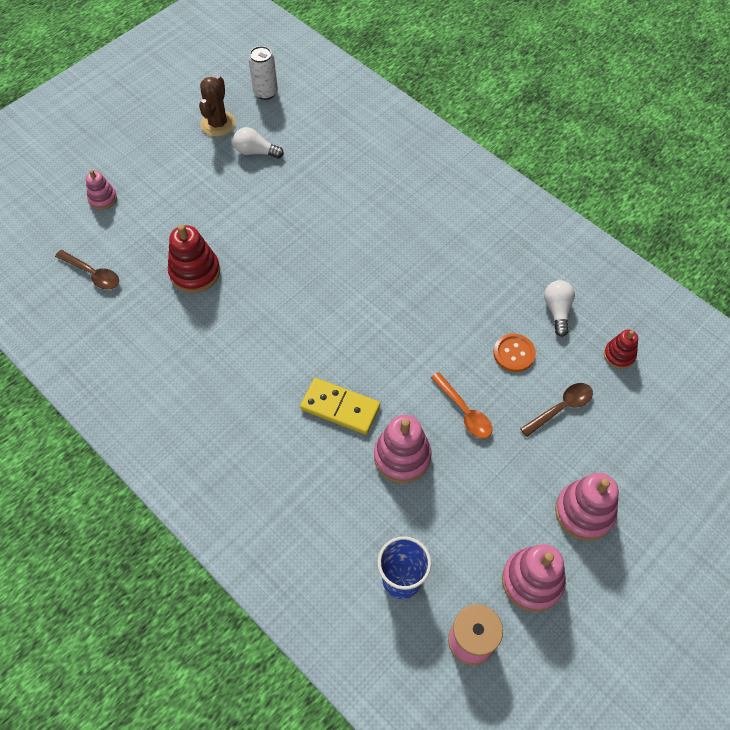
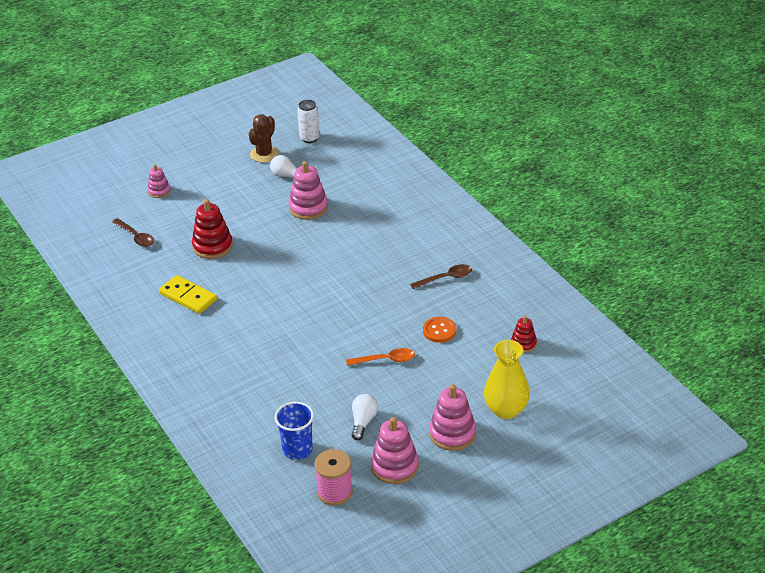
camera: 15 degrees right, 20 degrees down
(340, 407) = (291, 343): yellow domino -> yellow domino (188, 296)
(402, 456) = (326, 379): pink stacking toy -> pink stacking toy (308, 208)
(464, 411) = (385, 360): orange spoon -> orange spoon turned 75 degrees counterclockwise
(557, 311) = (486, 309): white light bulb -> white light bulb (363, 422)
(561, 408) = (462, 369): brown spoon -> brown spoon (445, 278)
(634, 461) = (506, 410): none -> yellow vase

